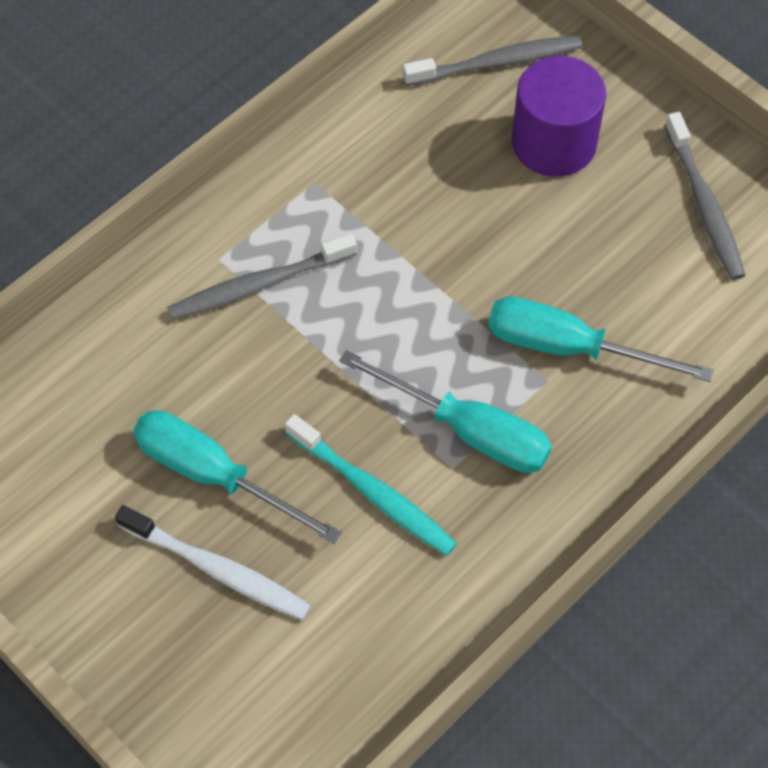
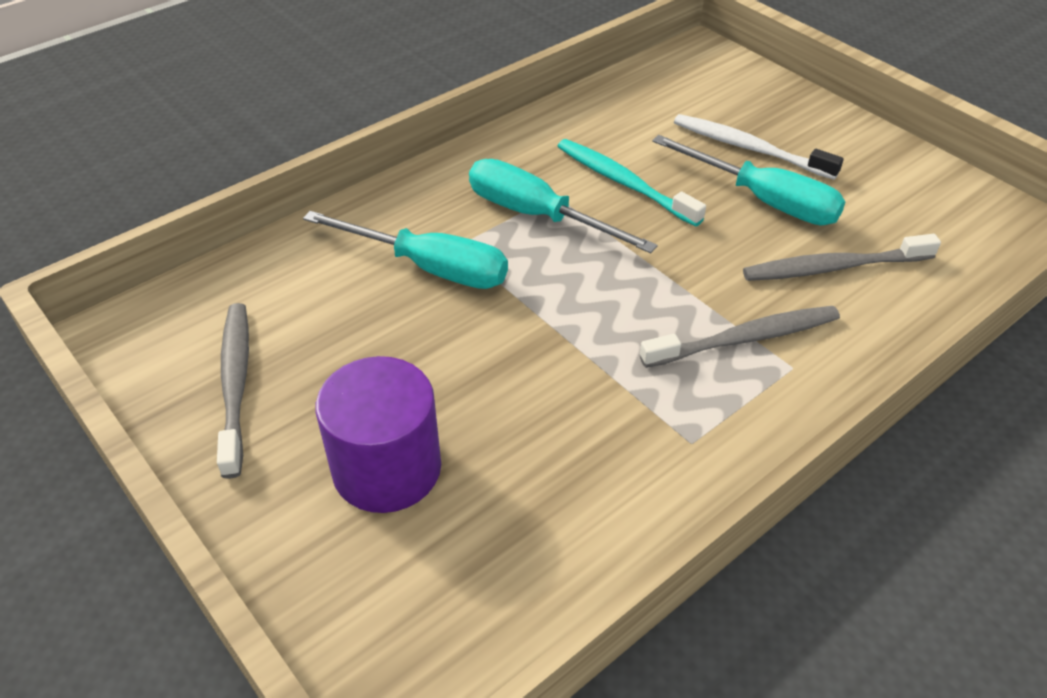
camera: 175 degrees left, 15 degrees down
(496, 63) = (437, 589): grey toothbrush -> grey toothbrush (834, 267)

